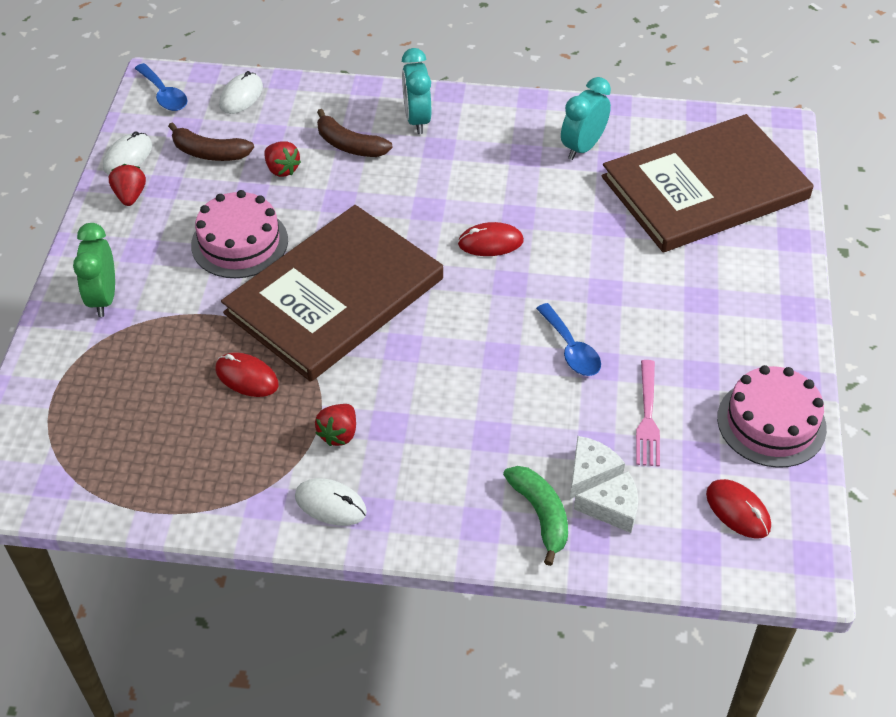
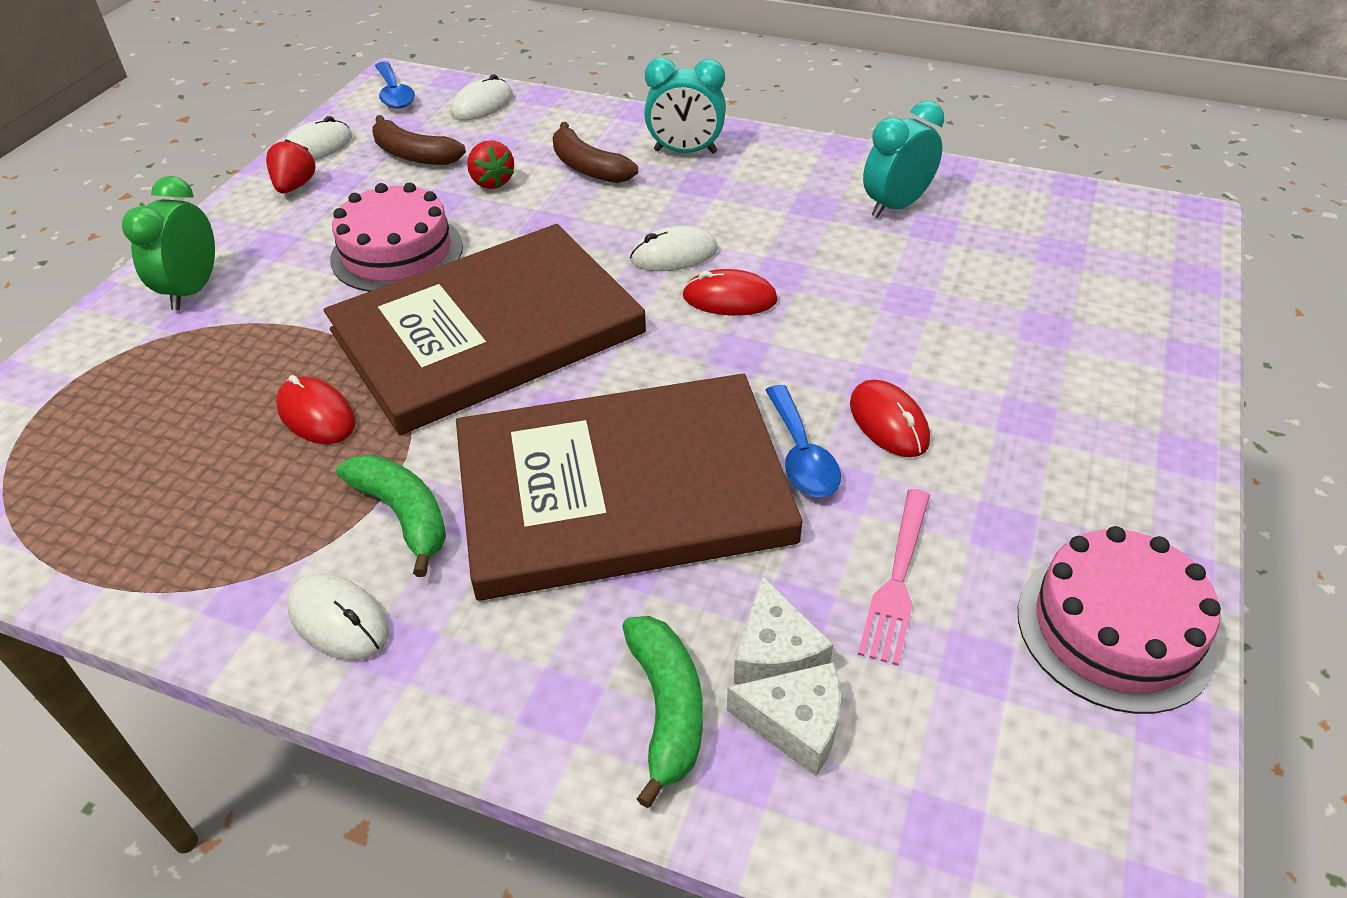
camera: 15 degrees right, 5 degrees down
(339, 434) = (403, 515): red strawberry -> green banana
(417, 120) = (685, 151): turquoise clock -> turquoise clock turned 90 degrees counterclockwise
(440, 213) = (674, 255): none -> white mouse
(591, 473) = (775, 653): white cheese -> white cheese turned 120 degrees clockwise
(705, 188) = (1062, 274): brown book -> brown book (622, 490)
(738, 510) = (1026, 777): red mouse -> red mouse (889, 422)

